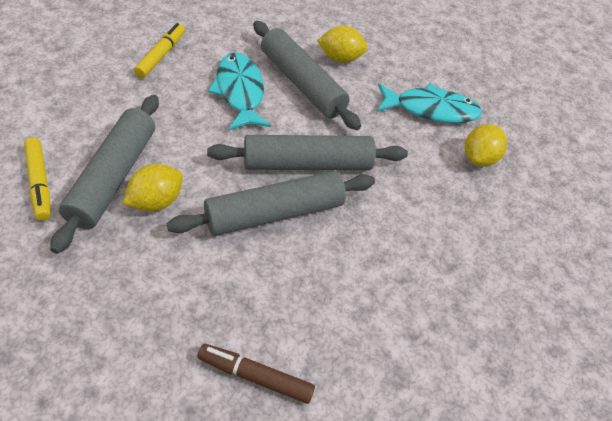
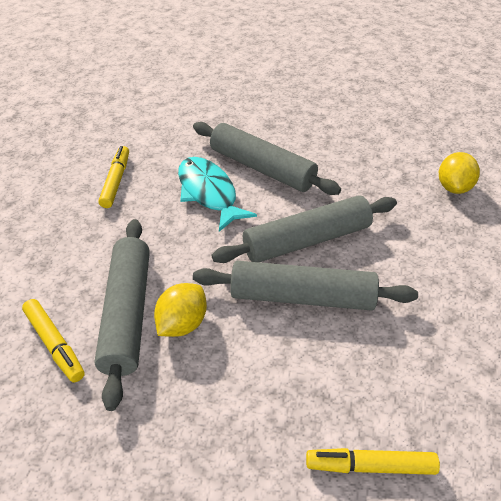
camera: 10 degrees left, 5 degrees down
(255, 376) = (370, 465): brown marker -> yellow marker
(274, 213) = (302, 297): grey rolling pin -> grey rolling pin turned 45 degrees clockwise
(340, 58) = (284, 135): yellow lemon -> none
(431, 110) = (389, 157): turquoise fish -> none

